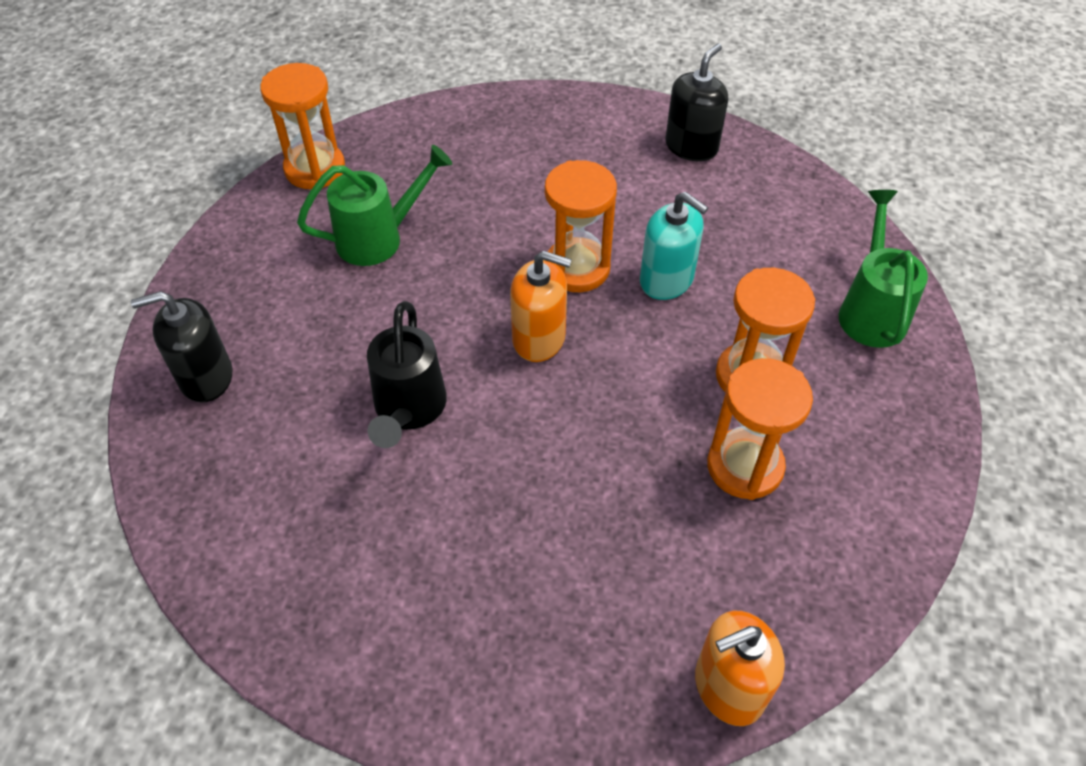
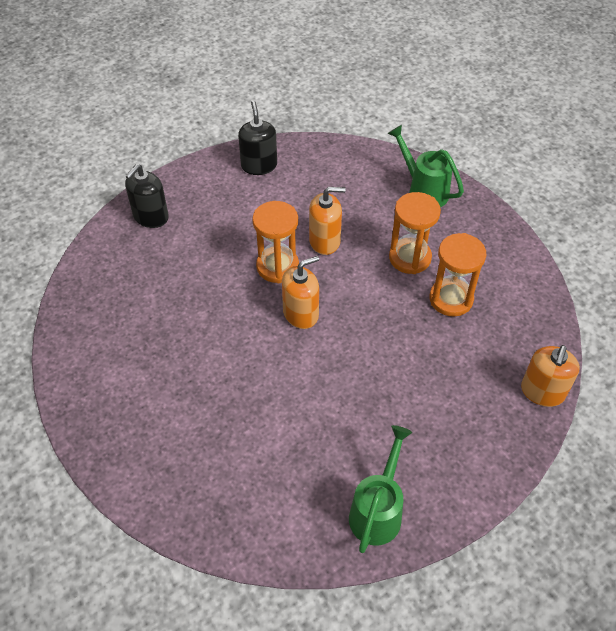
camera: 45 degrees left, 0 degrees up
(206, 377) = (158, 469): black soap dispenser -> black soap dispenser (151, 217)
(315, 169) = (71, 318): orange hourglass -> none
(378, 238) = (158, 327): green watering can -> green watering can (377, 511)
(408, 409) = (282, 396): black watering can -> none
(666, 280) = (325, 241): turquoise soap dispenser -> orange soap dispenser

